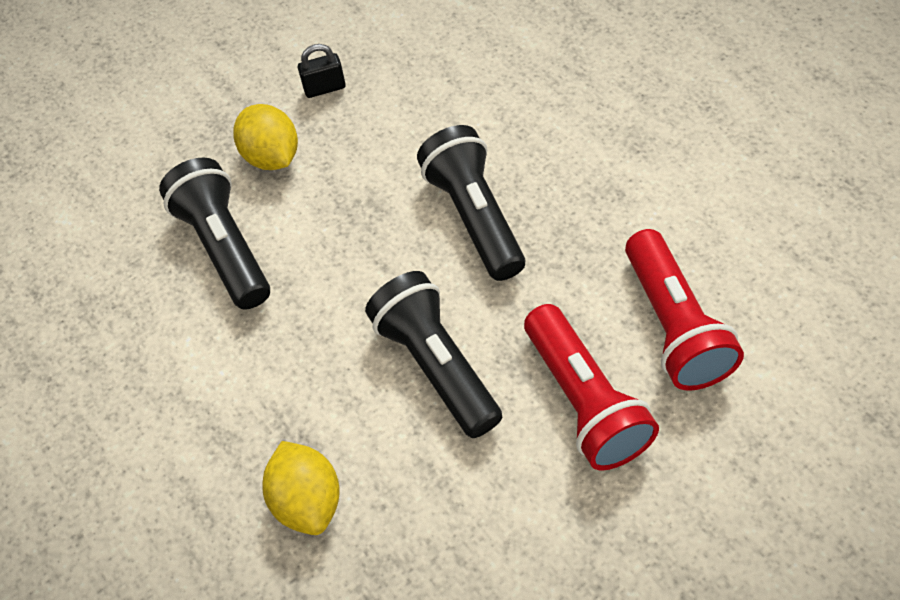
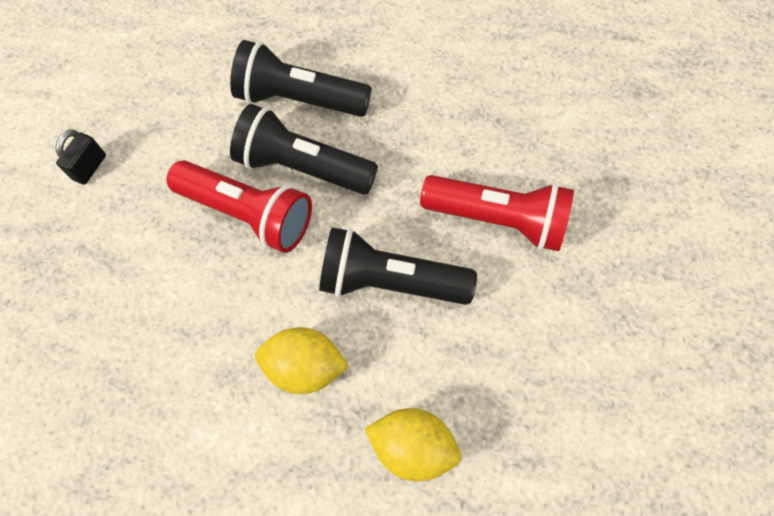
camera: 55 degrees left, 10 degrees up
(225, 247) = (147, 342): black flashlight -> black flashlight (299, 99)
(272, 156) = (106, 248): yellow lemon -> yellow lemon (304, 366)
(674, 326) = (493, 131): red flashlight -> red flashlight (248, 214)

